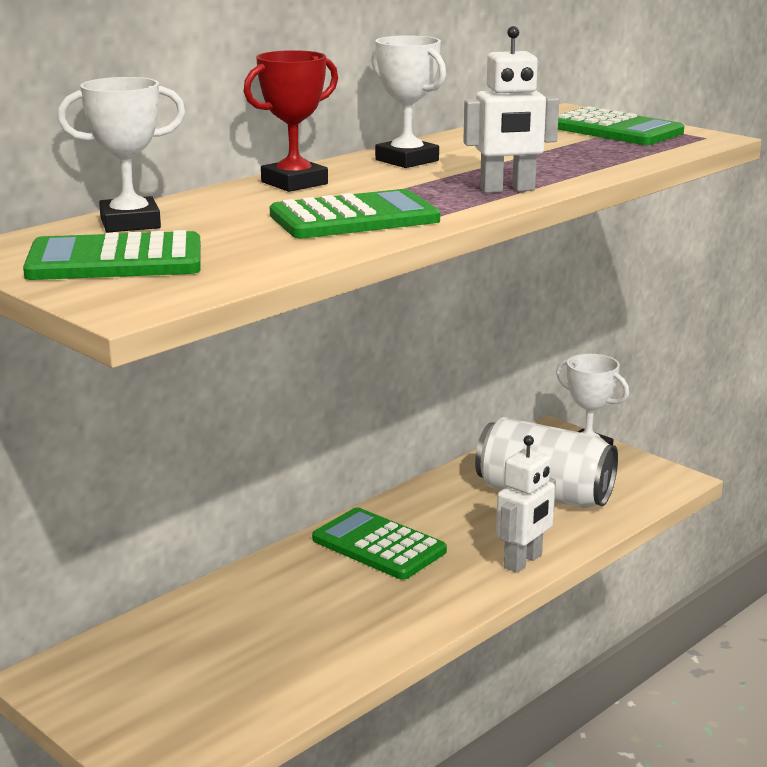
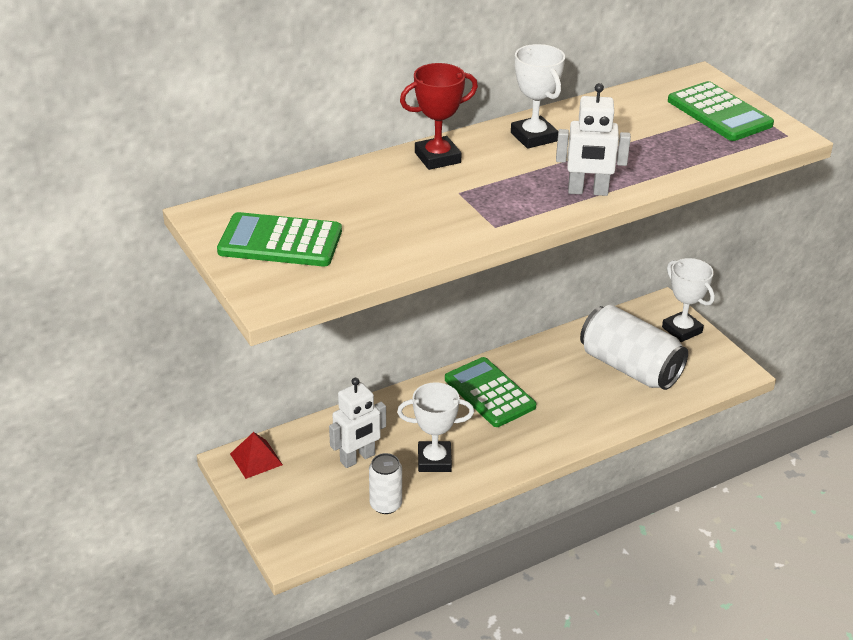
camera: 15 degrees right, 15 degrees up
(75, 669) = (256, 459): none -> red pyramid
(130, 223) = (305, 195): white trophy -> white trophy (434, 460)
(287, 690) = (385, 504): none -> white can
(354, 218) = (459, 213): green calculator -> none
(523, 561) = (587, 428): white robot -> white robot (358, 458)

